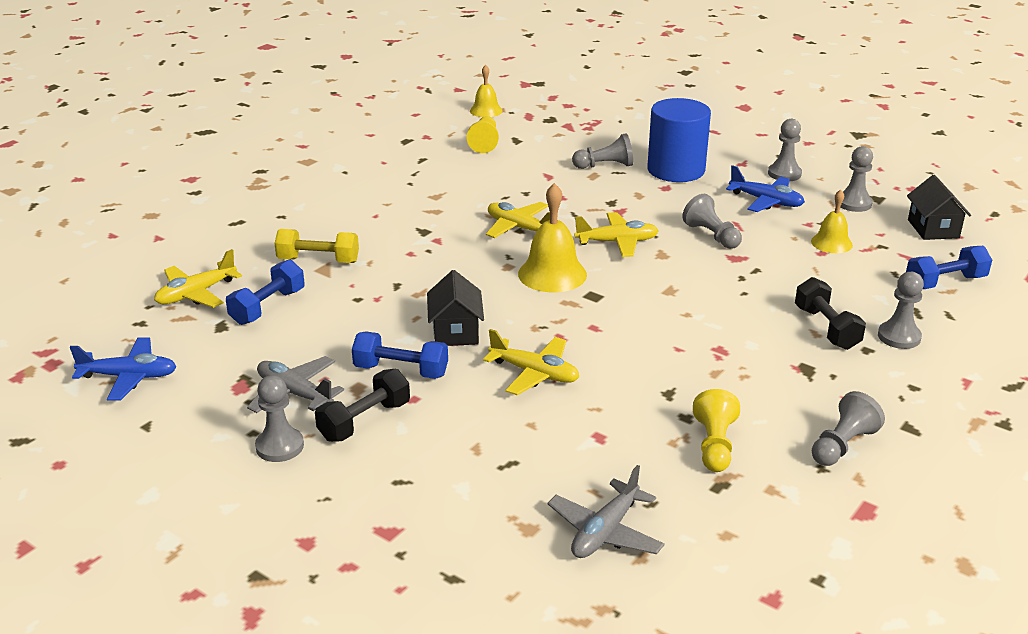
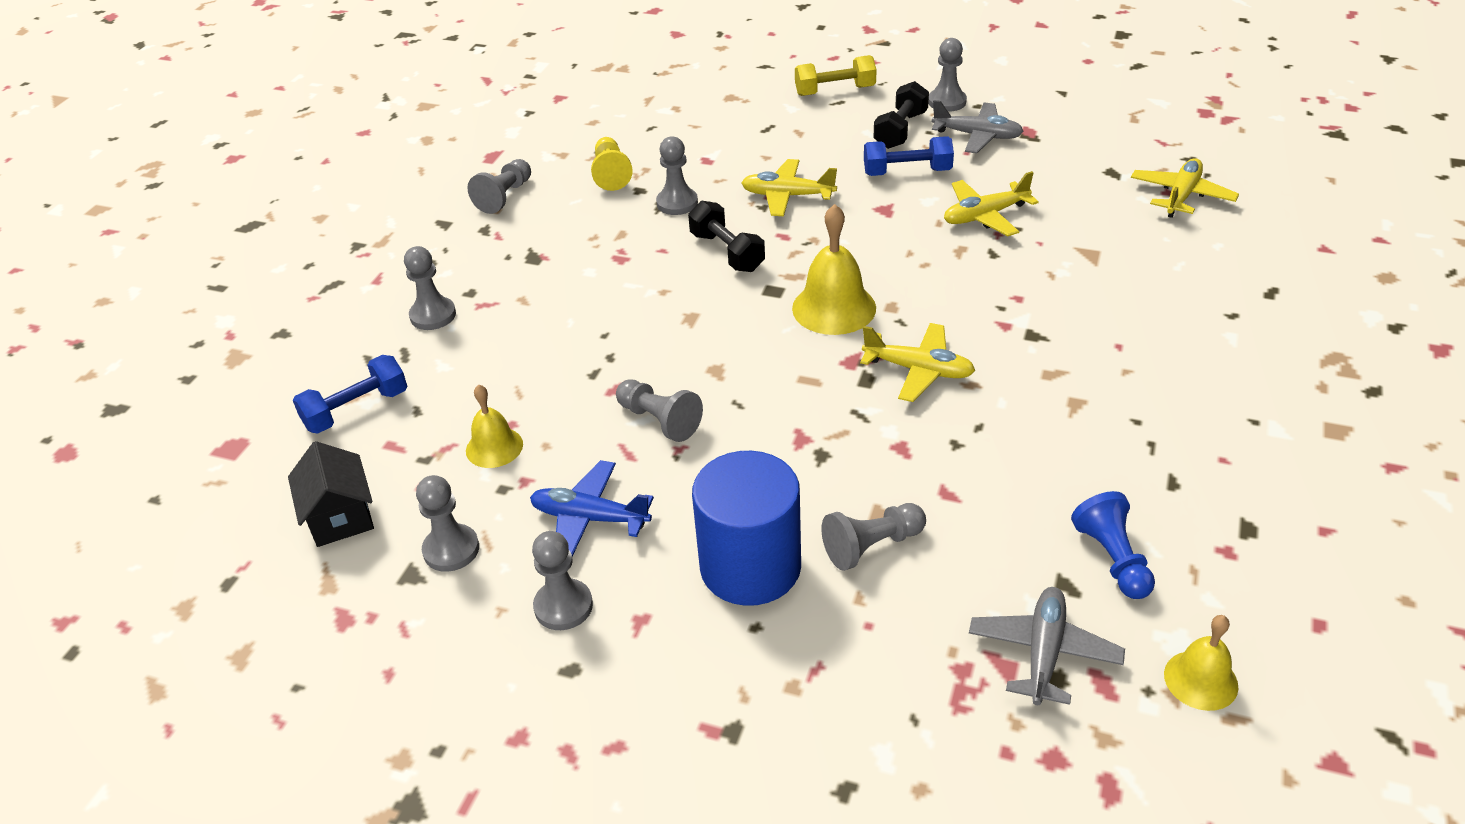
camera: 165 degrees right, 10 degrees up
(129, 377) = (1127, 117): blue plane -> none
(268, 307) = (1094, 199): blue dumbbell -> none
(318, 260) = (1109, 262): yellow dumbbell -> yellow dumbbell (835, 91)
(455, 332) = (888, 217): black house -> none
(484, 143) = (1113, 559): yellow pawn -> blue pawn
(605, 532) = (677, 106): grey plane -> grey plane (1043, 653)
(617, 242) = (780, 377): yellow plane -> yellow plane (985, 216)
(649, 392) = (677, 203): none -> grey pawn
(826, 328) = (510, 308): black dumbbell -> black dumbbell (727, 252)

